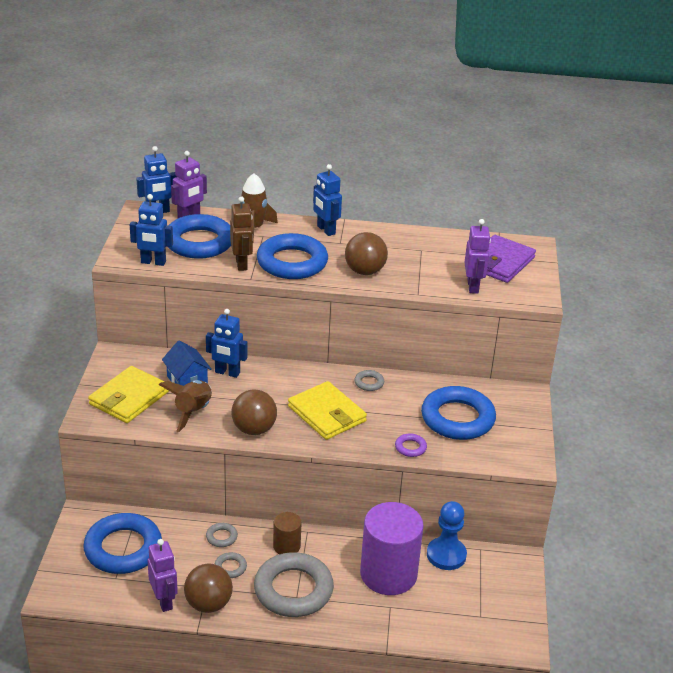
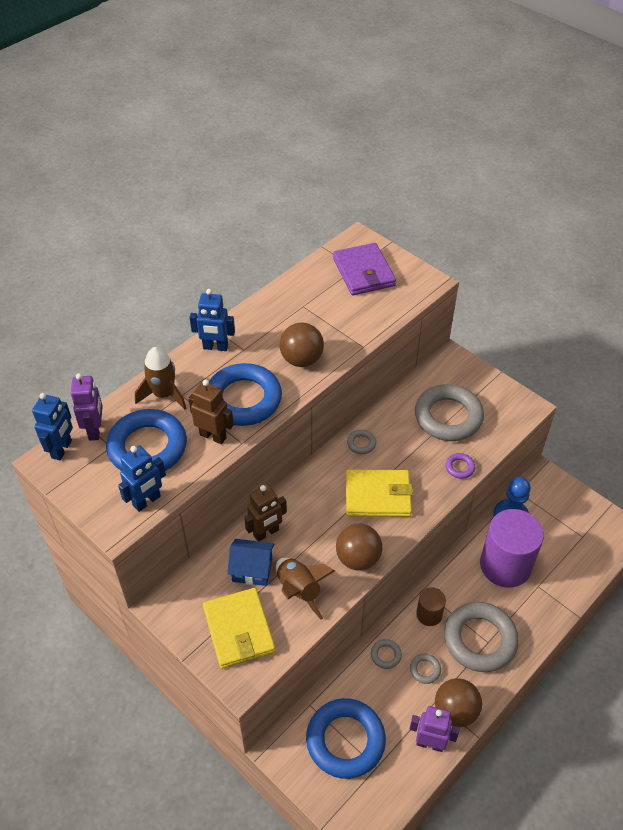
camera: 50 degrees left, 15 degrees up
(227, 373) = (266, 533): blue robot -> brown robot
(457, 418) = (448, 417): blue ring -> grey ring
(473, 287) = (382, 308): purple robot -> none

